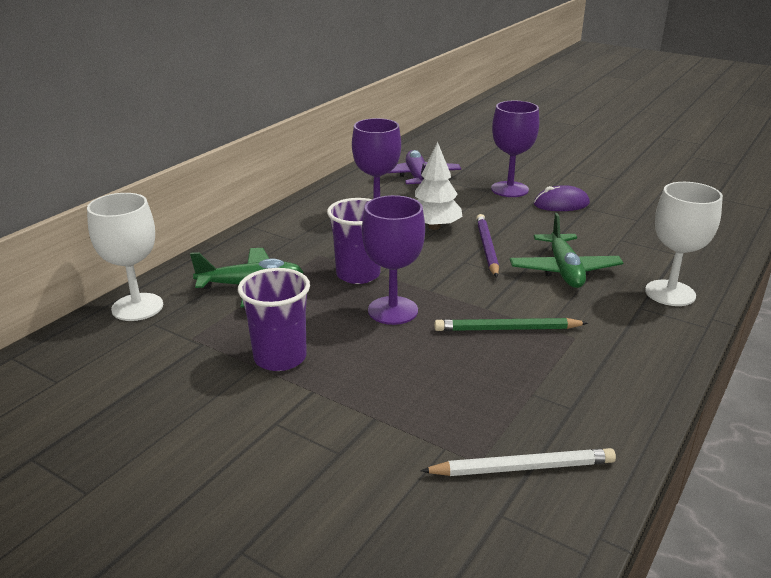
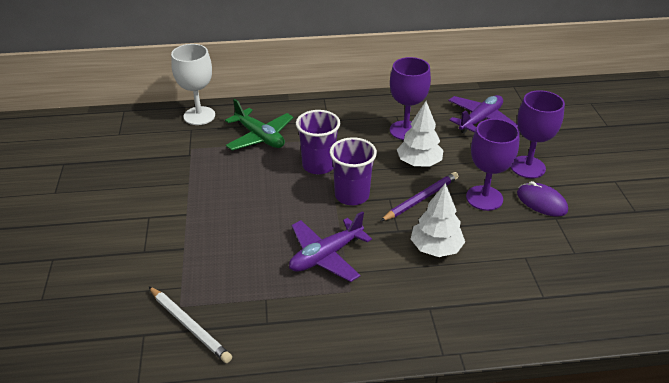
camera: 50 degrees right, 10 degrees up
(280, 358) = (203, 186): purple cup -> purple cup (352, 195)
(393, 310) = (294, 200): purple goblet -> purple goblet (484, 198)
(507, 329) = (326, 256): green pencil -> purple plane
(564, 270) = (435, 248): green plane -> white tree
(670, 293) = (470, 316): white goblet -> none

